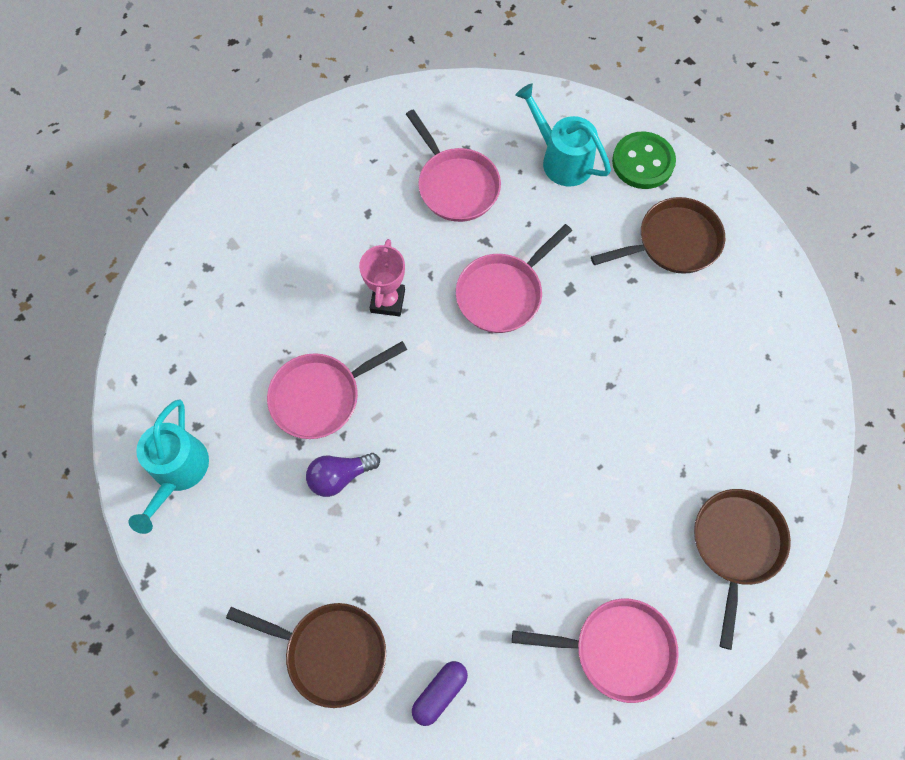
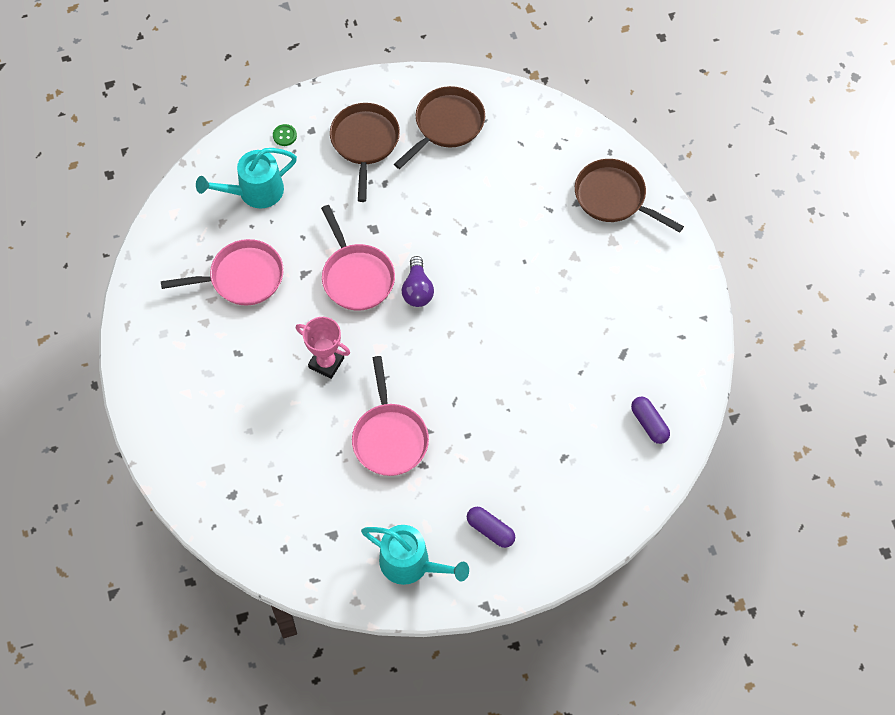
camera: 70 degrees left, 5 degrees down
(242, 545) = (490, 530): none -> purple capsule
(330, 652) = (595, 489): brown pan -> brown pan (446, 125)
(340, 476) = (462, 443): purple light bulb -> purple light bulb (417, 290)
(616, 649) = (658, 299): pink pan -> none
(643, 162) = (284, 136): green button -> green button, size x0.45

